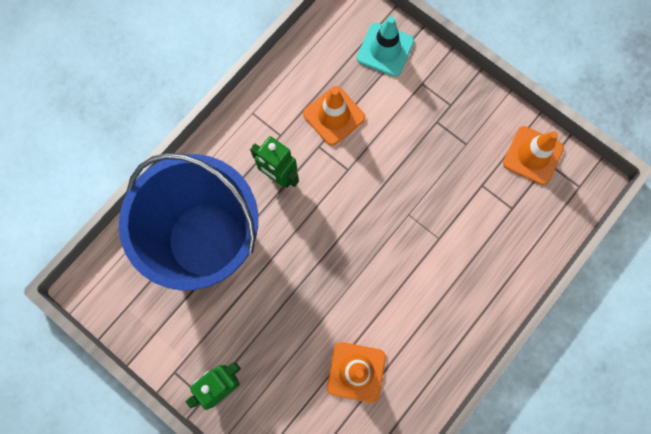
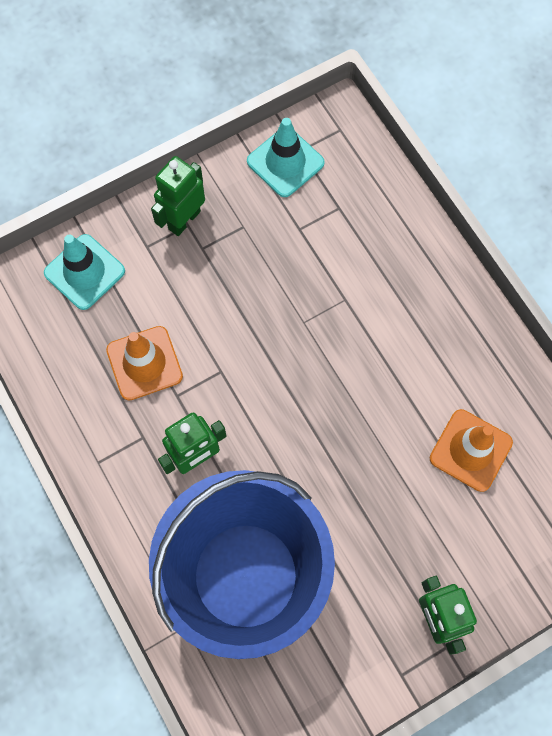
camera: 70 degrees left, 5 degrees down
(453, 101) = (184, 220): none -> green robot
(532, 155) = (285, 162): orange traffic cone -> turquoise traffic cone

